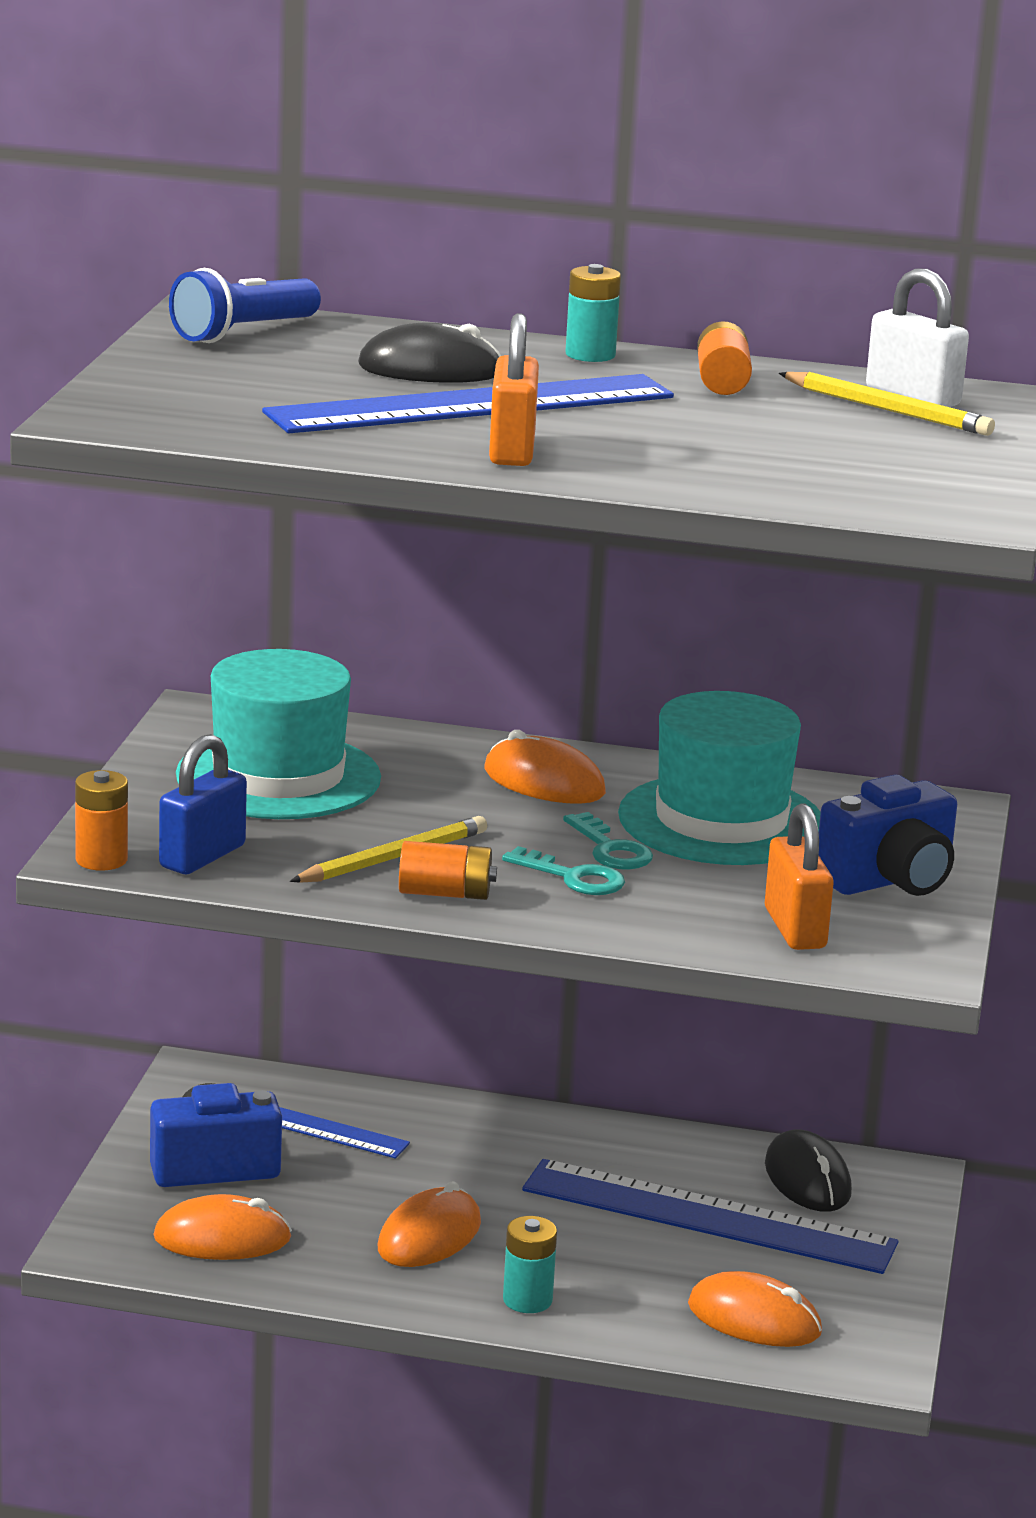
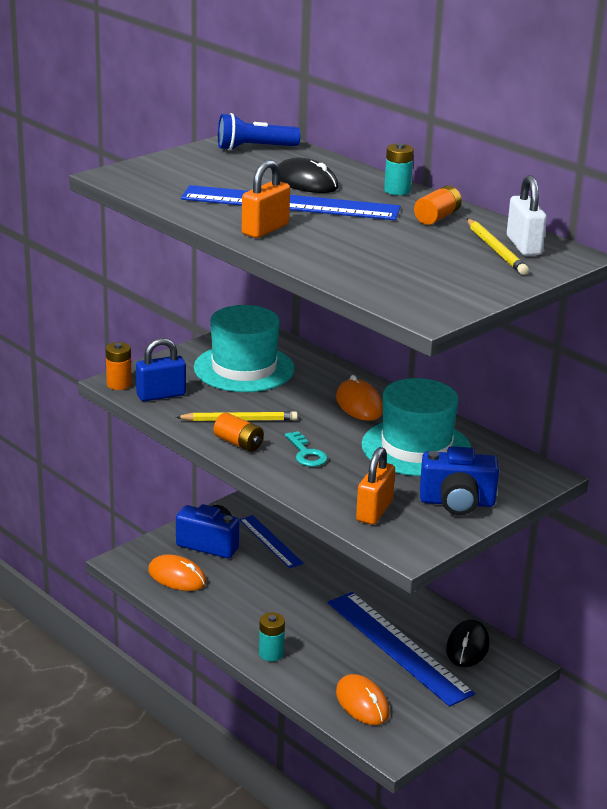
camera: 35 degrees right, 5 degrees up
(429, 1236) = (263, 608): orange mouse -> none
(610, 849) = (343, 445): turquoise key -> none

